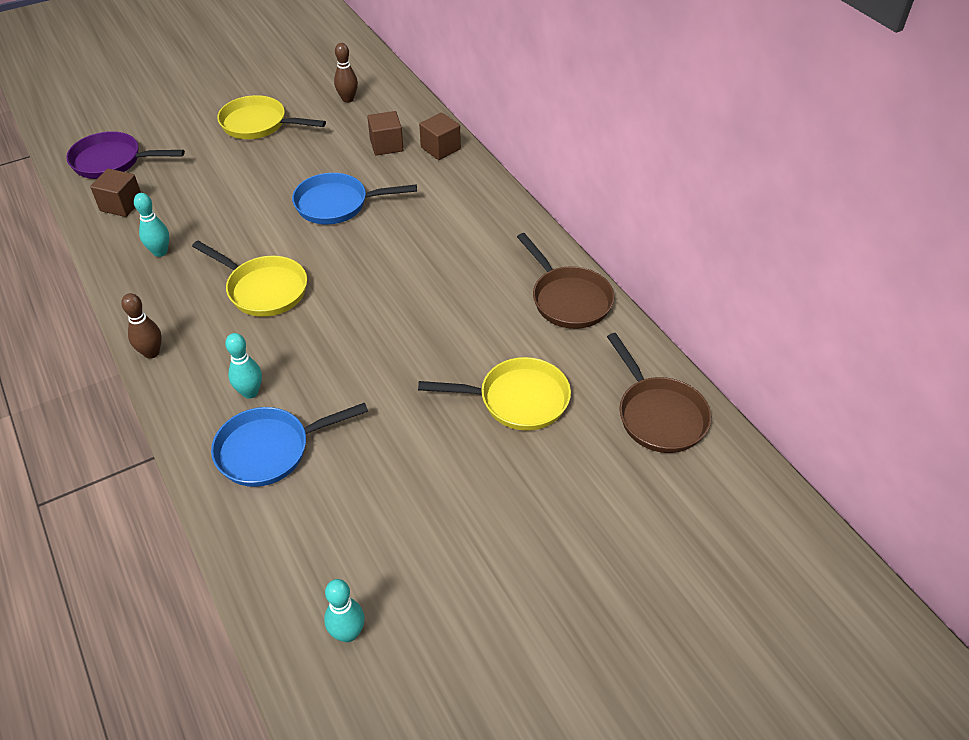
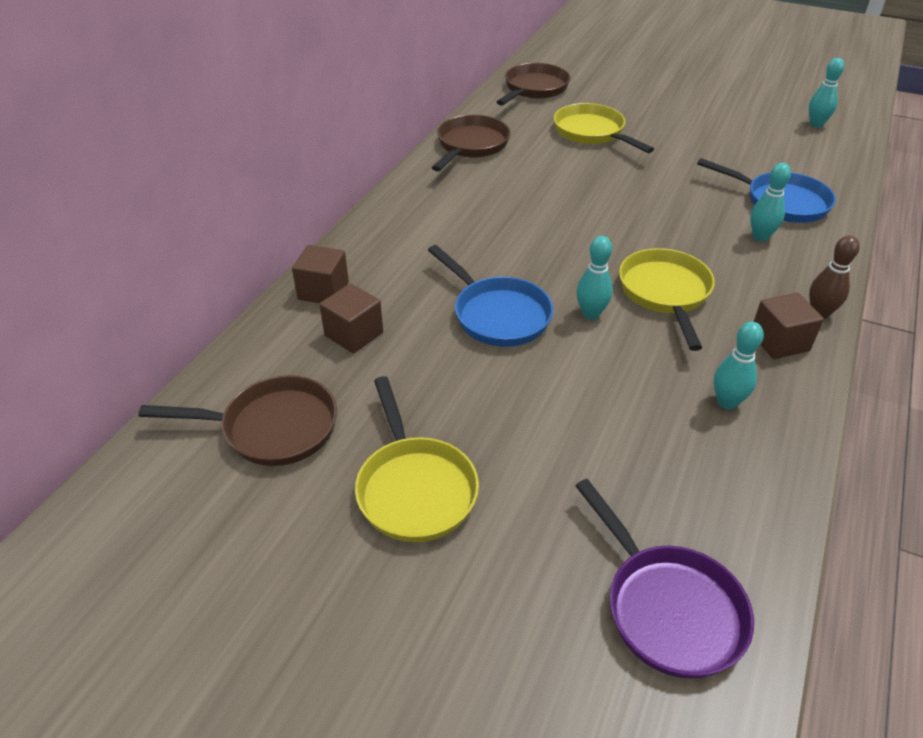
camera: 125 degrees left, 5 degrees down
(121, 205) = (718, 507): brown cube -> brown cube (779, 342)
(289, 243) = (591, 313): none -> turquoise bowling pin
(348, 99) = (272, 428): brown bowling pin -> brown pan

